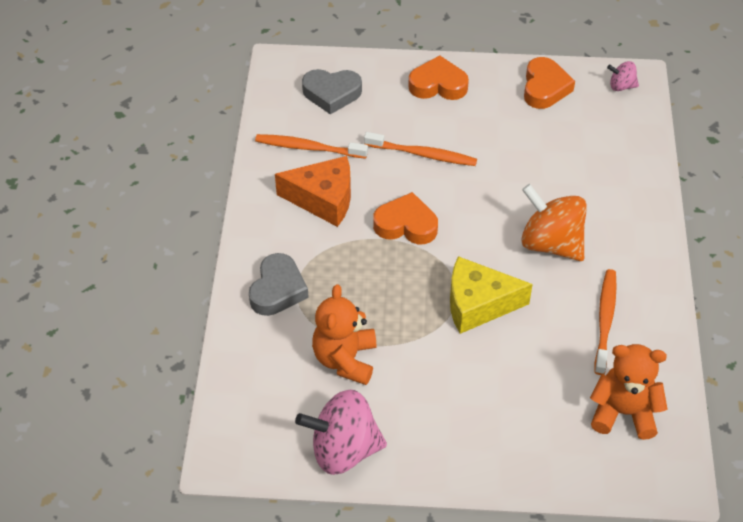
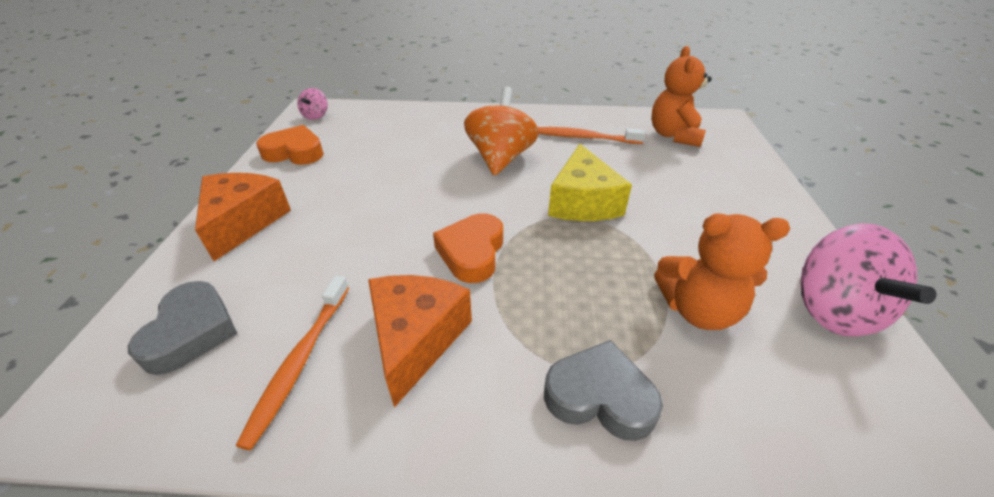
camera: 90 degrees left, 10 degrees down
(423, 154) = (358, 237): orange toothbrush -> none
(438, 85) = (244, 222): orange heart -> orange cheese
(551, 243) = (500, 158): orange spinning top -> orange spinning top turned 150 degrees clockwise

